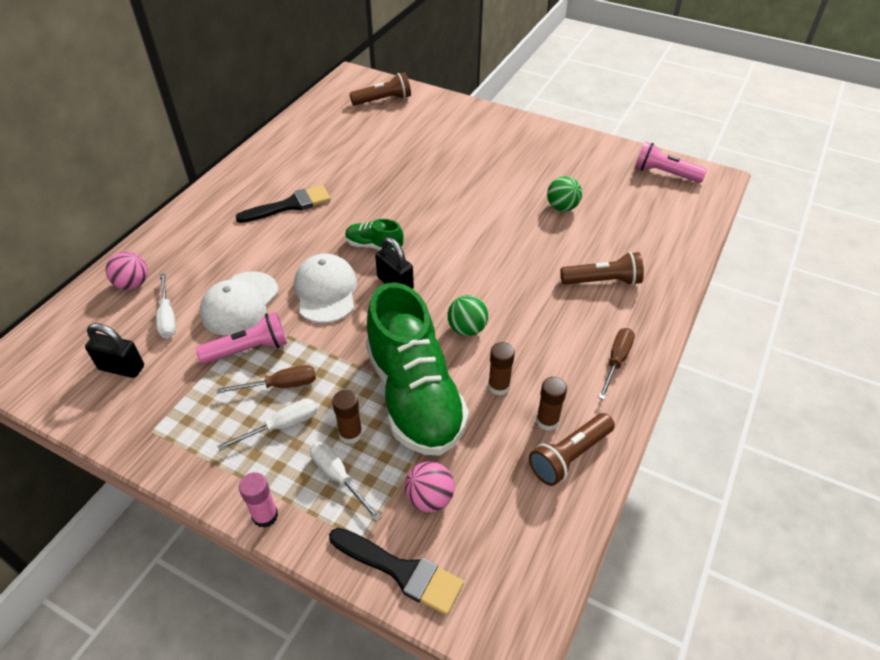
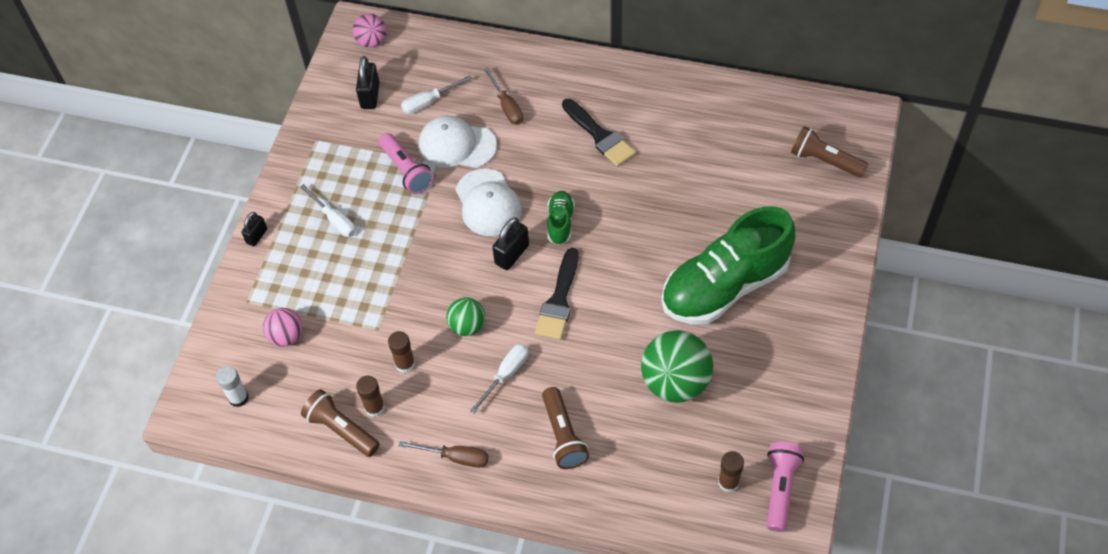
camera: 80 degrees right, 10 degrees up
(133, 284) = (461, 62): pink ball -> pink ball (371, 41)
(265, 516) = (257, 236): pink glue stick -> black padlock
(281, 385) = (374, 205): brown screwdriver -> brown screwdriver (507, 106)
(326, 291) = (488, 203): white cap -> white cap turned 90 degrees clockwise
(338, 477) = (295, 271): white screwdriver -> white screwdriver (506, 374)
(350, 434) = (335, 268): brown glue stick -> brown glue stick (728, 482)
(383, 100) = (824, 161): brown flashlight -> brown flashlight turned 150 degrees clockwise
(401, 571) = (226, 332): black brush -> black brush (559, 300)
(414, 395) = (382, 302): green shoe -> green shoe (725, 286)
(506, 565) = (238, 398): none -> white glue stick
(562, 207) = (675, 382): green ball -> green ball, size x1.78

